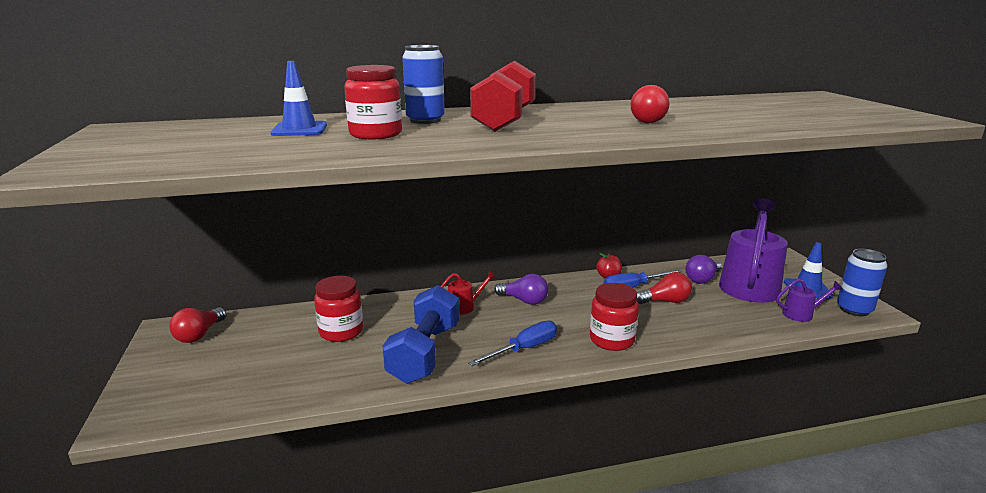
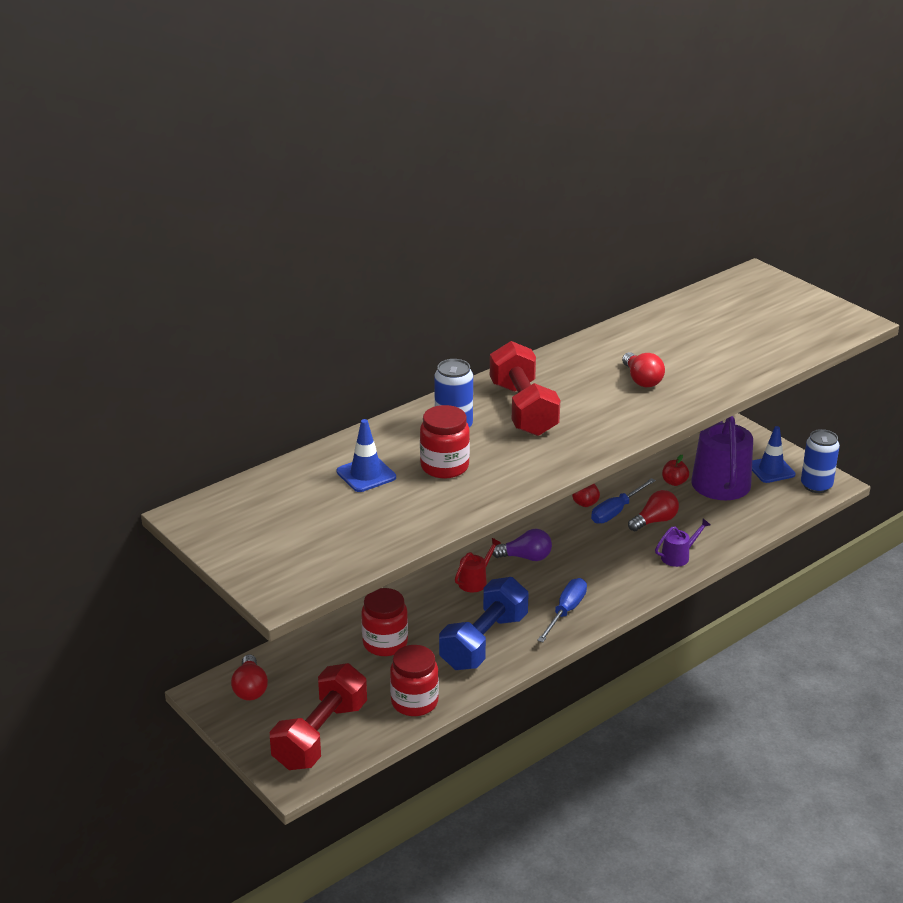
camera: 25 degrees left, 10 degrees up
(198, 388) = (320, 735): none -> red dumbbell
(425, 353) = (484, 641): blue dumbbell -> blue dumbbell turned 45 degrees clockwise
(612, 340) = (633, 580): red jar -> red jar (414, 702)
(702, 279) = (674, 482): purple light bulb -> red apple
(802, 314) = (775, 503): purple watering can -> purple watering can (679, 556)

